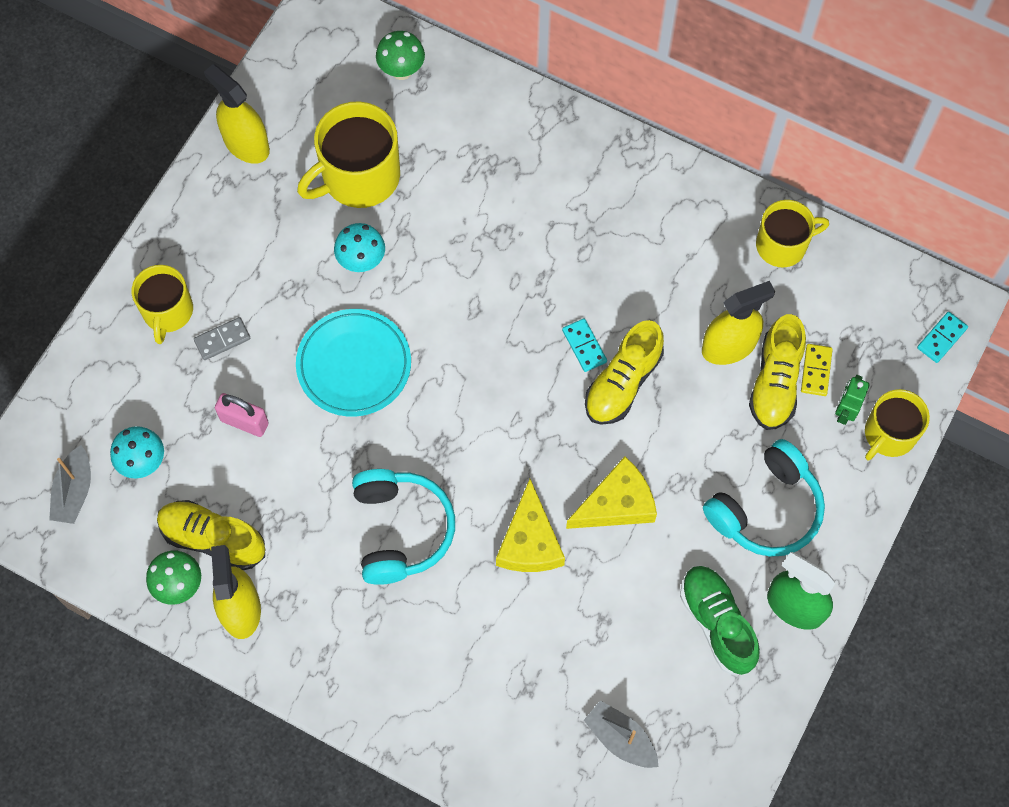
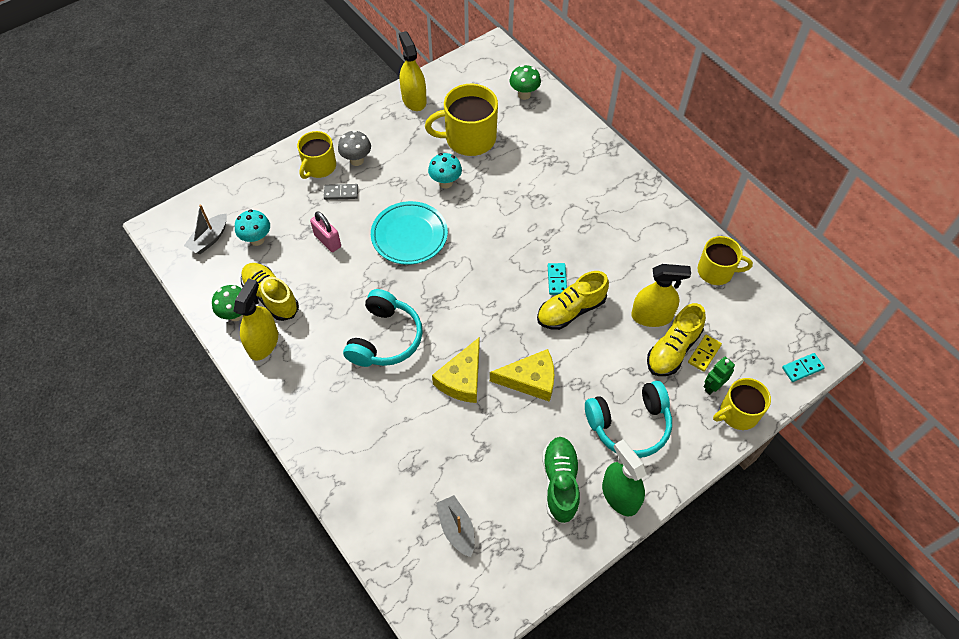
camera: 25 degrees right, 10 degrees down
(216, 278) = (357, 160): none -> grey mushroom

